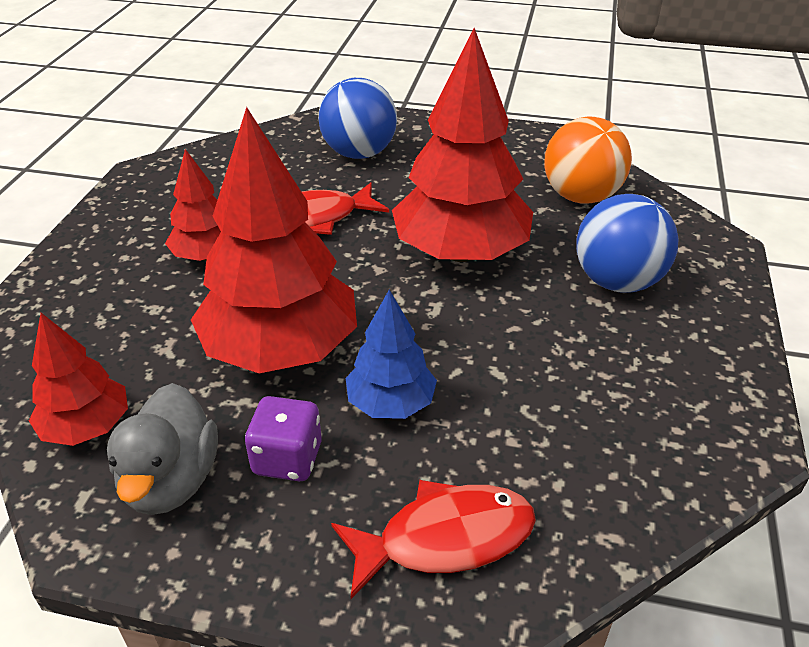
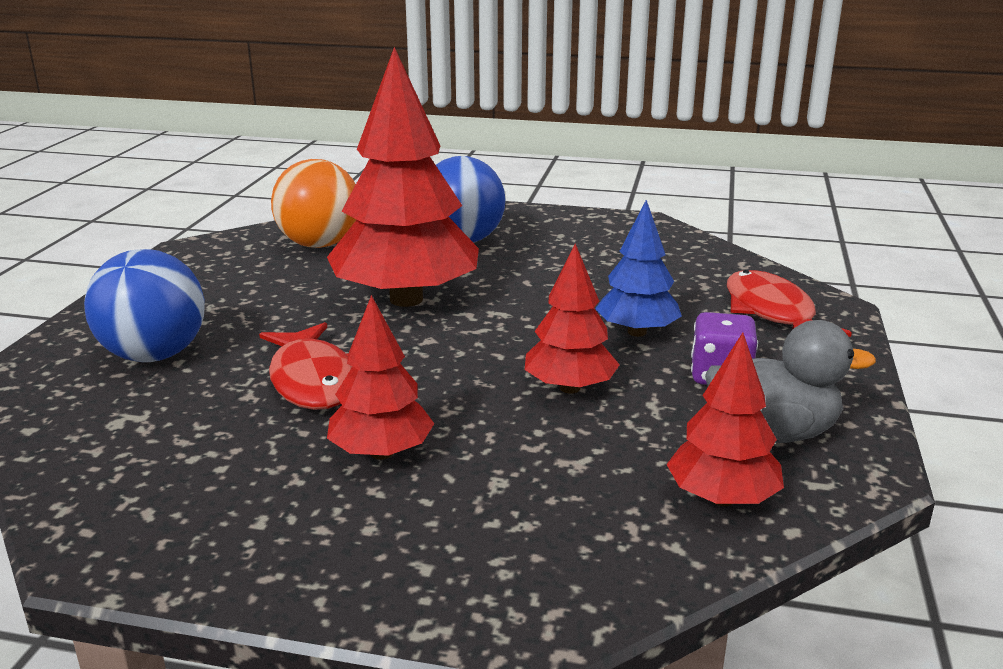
camera: 90 degrees left, 15 degrees down
(281, 349) = (569, 388): red tree -> red tree, size x0.53

